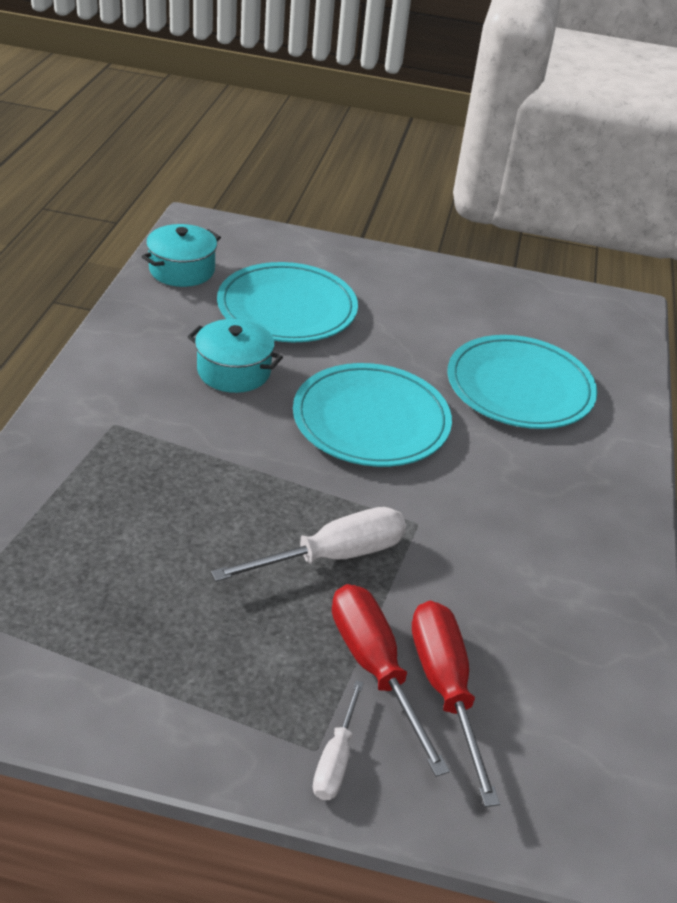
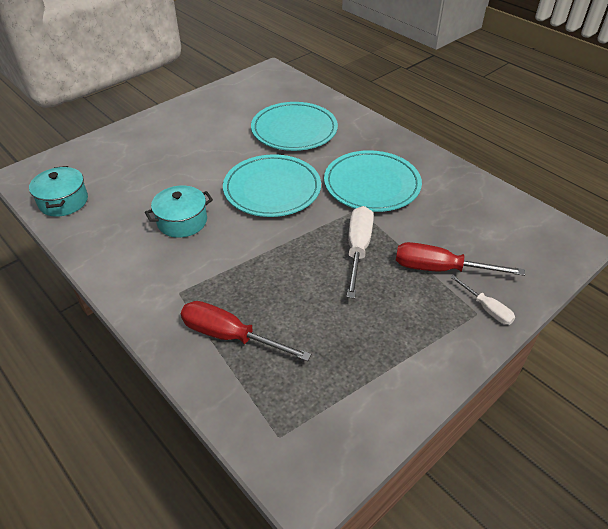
camera: 50 degrees left, 5 degrees up
(287, 308) = (149, 176): turquoise plate -> turquoise plate (372, 184)
(445, 688) = (466, 251): red screwdriver -> red screwdriver (230, 336)

